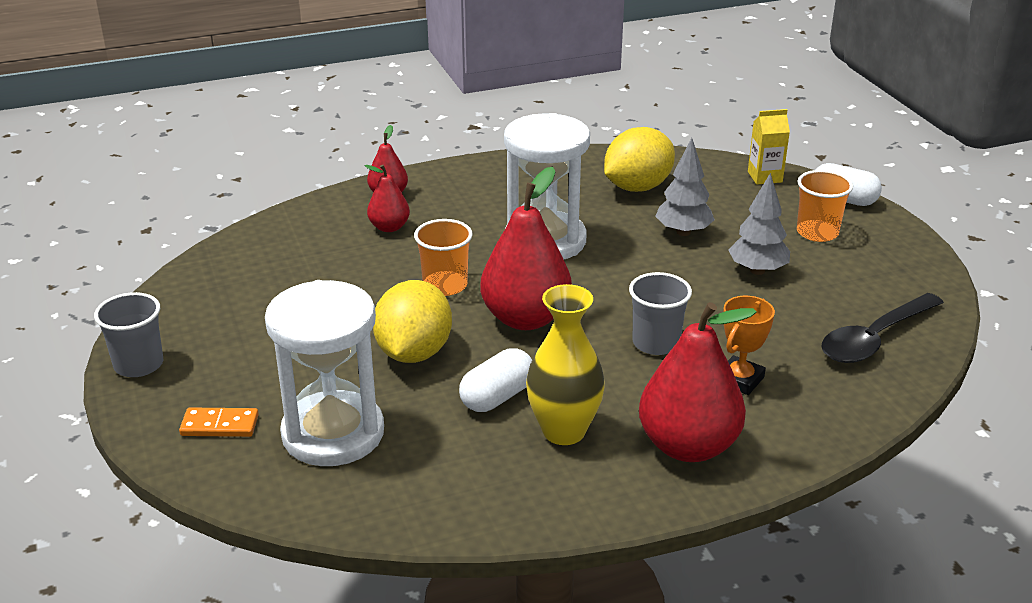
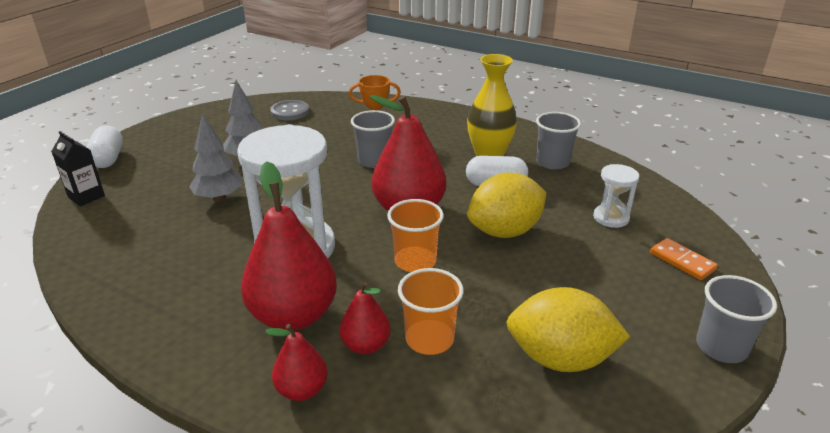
camera: 130 degrees left, 0 degrees up
(333, 433) = (611, 218): white hourglass -> white hourglass, size x0.47
(484, 473) = (552, 162): none -> grey cup
(637, 187) = (152, 244): yellow lemon -> yellow lemon (560, 358)
(688, 446) = (448, 126): red pear -> red pear (293, 315)
(765, 177) = (86, 196): yellow carton -> black carton
(817, 233) = (172, 154): orange cup -> orange cup (429, 339)
(874, 339) = (290, 112): black spoon -> grey button

